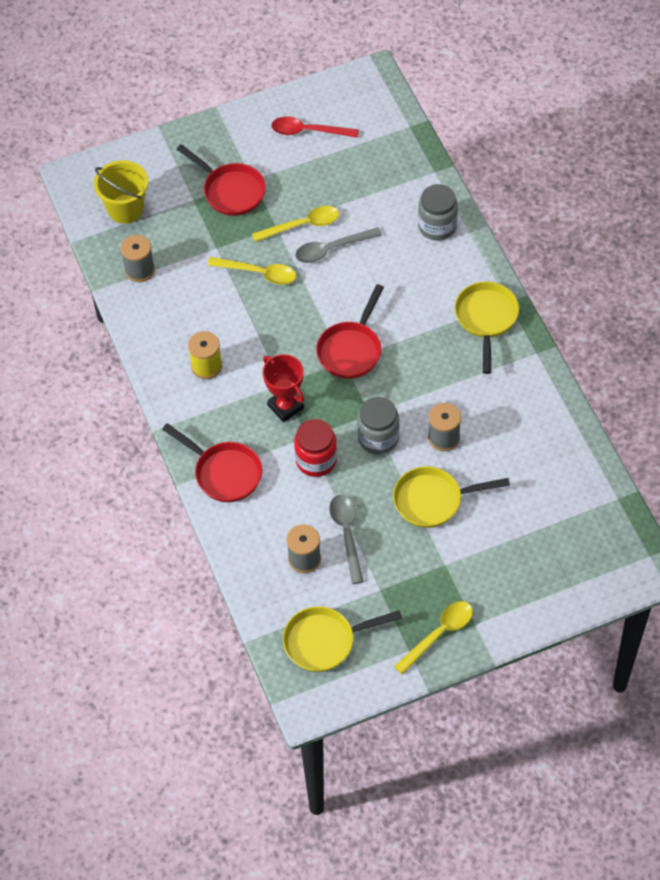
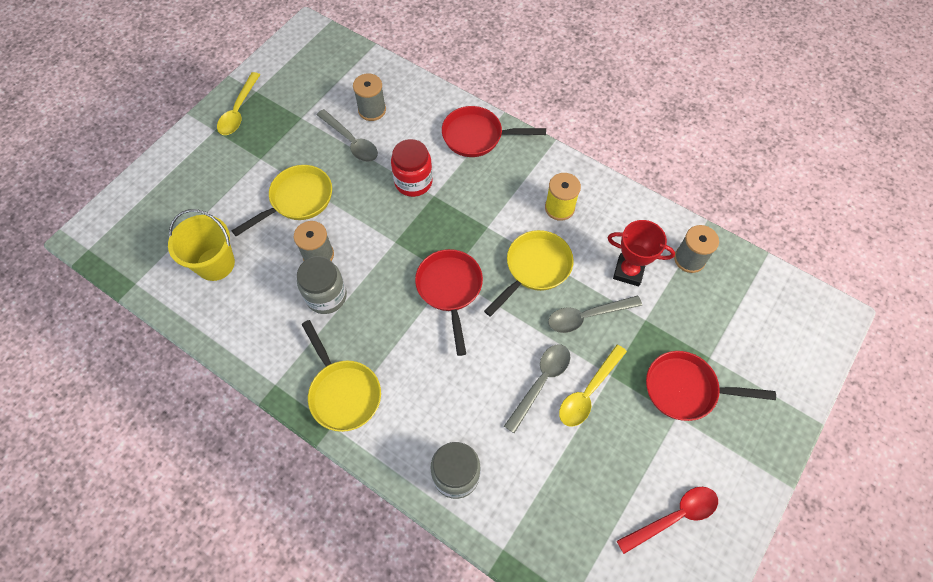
camera: 145 degrees right, 5 degrees up
(125, 209) = (758, 310): yellow bucket -> yellow bucket (215, 264)
(258, 273) = (587, 316): yellow spoon -> grey spoon
(285, 406) = (469, 210): red trophy -> red trophy (628, 271)
(325, 641) = (320, 68): yellow pan -> yellow pan (534, 268)
(378, 438) = (374, 225): grey jar -> grey jar (326, 296)

